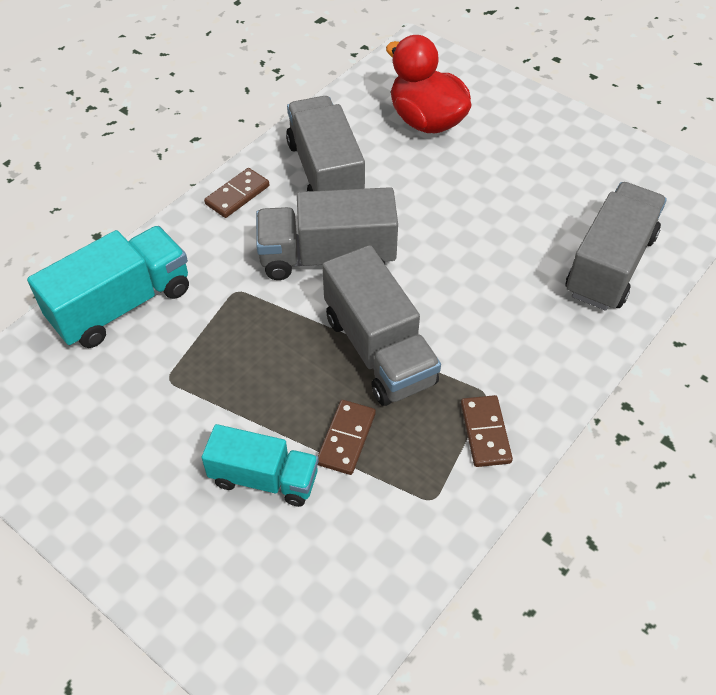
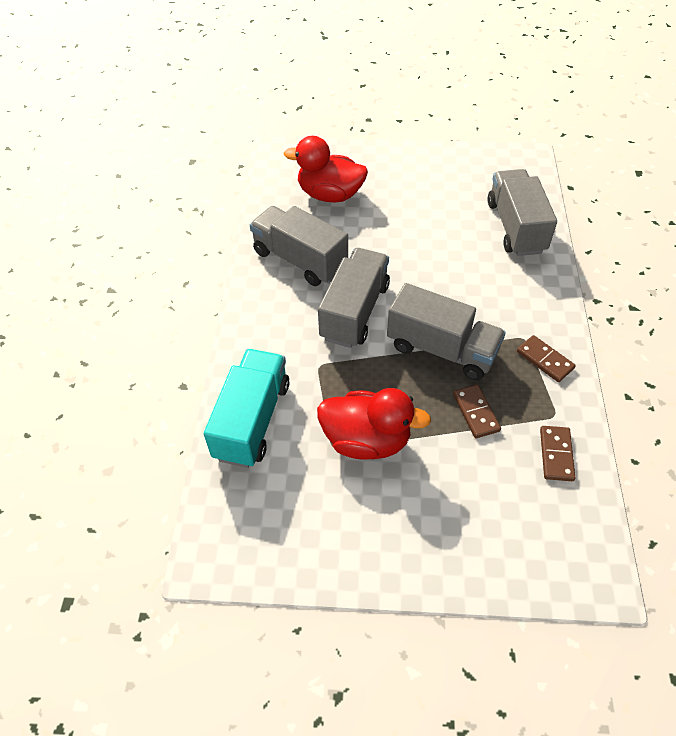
camera: 35 degrees left, 0 degrees up
(206, 393) = (366, 440): none -> red duck
(237, 195) = (256, 304): brown domino -> brown domino (556, 454)
(264, 478) = (453, 467): turquoise truck -> none
(327, 257) = (355, 311): grey truck -> grey truck turned 150 degrees clockwise

